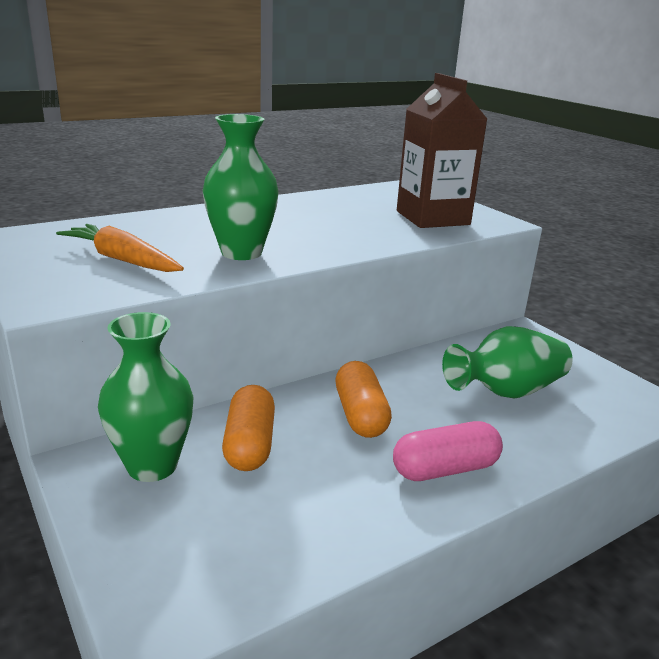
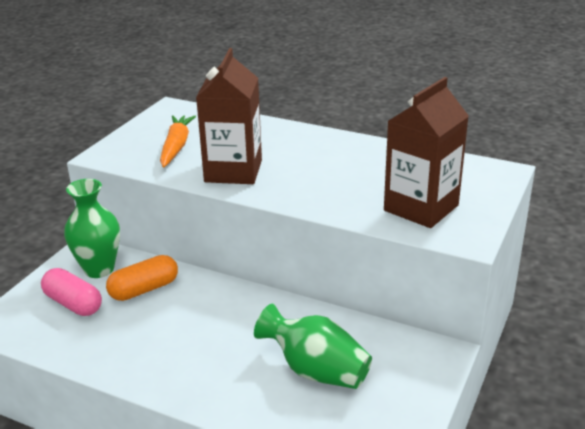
camera: 60 degrees right, 5 degrees up
(241, 253) = (233, 171): green vase -> brown carton
(360, 415) = (214, 316): orange capsule -> none
(445, 469) = (183, 371): pink capsule -> pink capsule (73, 303)

